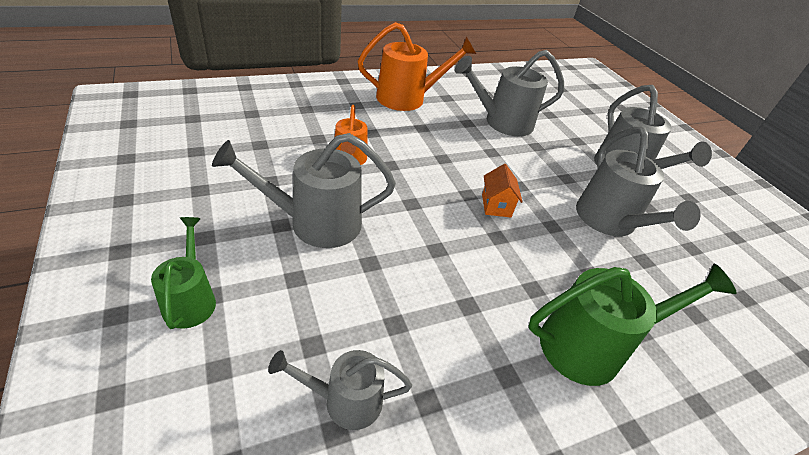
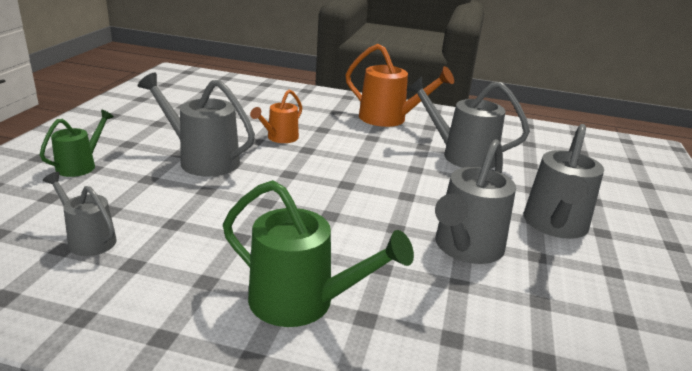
camera: 40 degrees right, 15 degrees down
(496, 206) = (361, 199): orange house -> none

